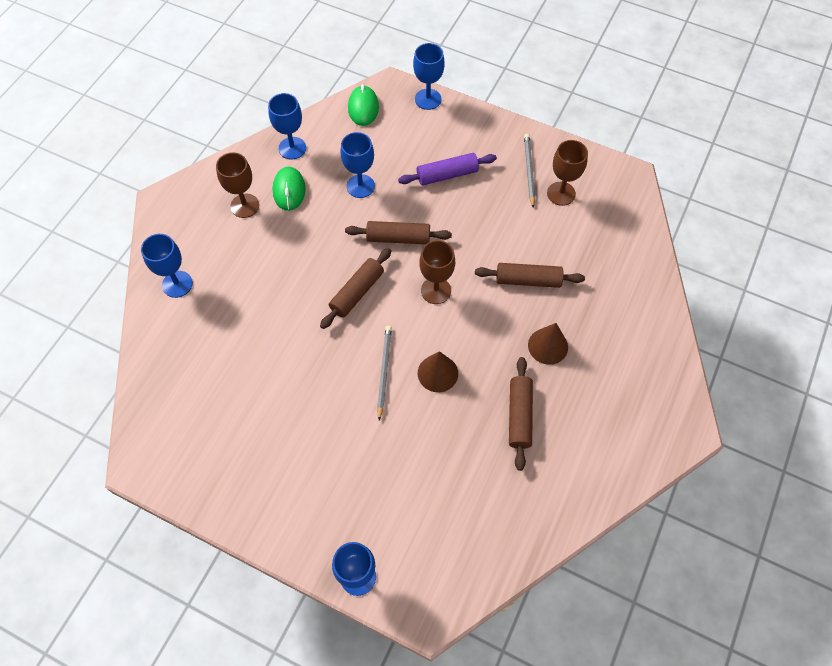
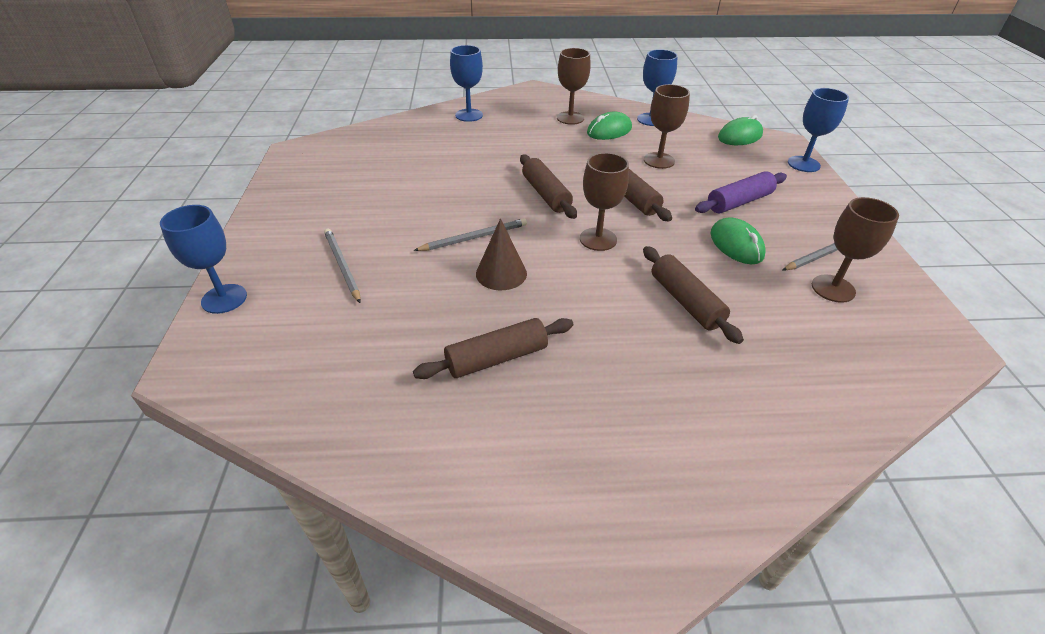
camera: 60 degrees right, 20 degrees down
(357, 292) = (546, 194): brown rolling pin -> brown rolling pin turned 60 degrees clockwise
(360, 186) = (659, 160): blue goblet -> brown goblet
(364, 479) = (342, 266): none -> grey pencil
(447, 175) = (739, 202): purple rolling pin -> purple rolling pin turned 75 degrees counterclockwise
(492, 212) = (736, 245): none -> green mouse
(548, 346) = (615, 350): brown cone -> none

